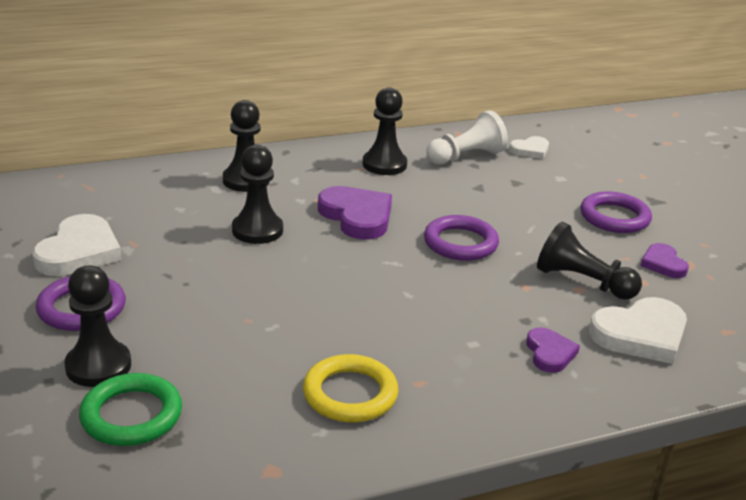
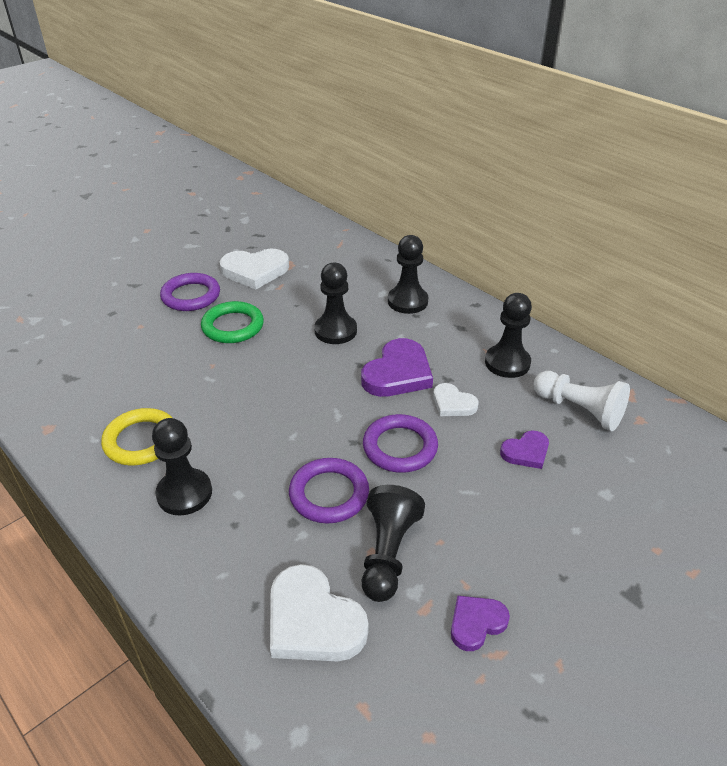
camera: 70 degrees right, 10 degrees up
(98, 366) = (132, 324): black pawn -> black pawn (184, 493)
(131, 415) = (88, 353): green ring -> green ring (233, 326)
(530, 150) = (649, 455): white heart -> white heart (453, 403)
(549, 353) = (246, 550): purple heart -> purple heart (526, 452)
(614, 217) = (552, 559): purple ring -> purple ring (329, 494)

